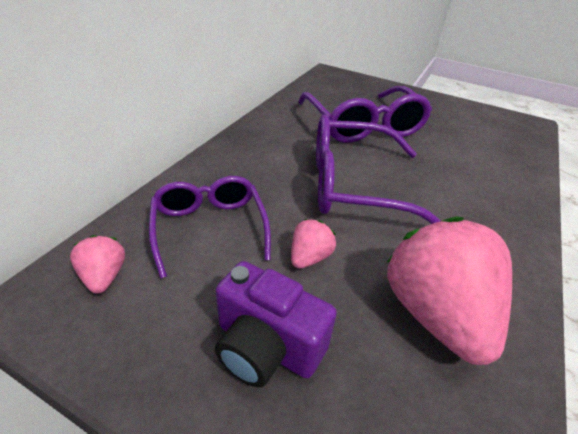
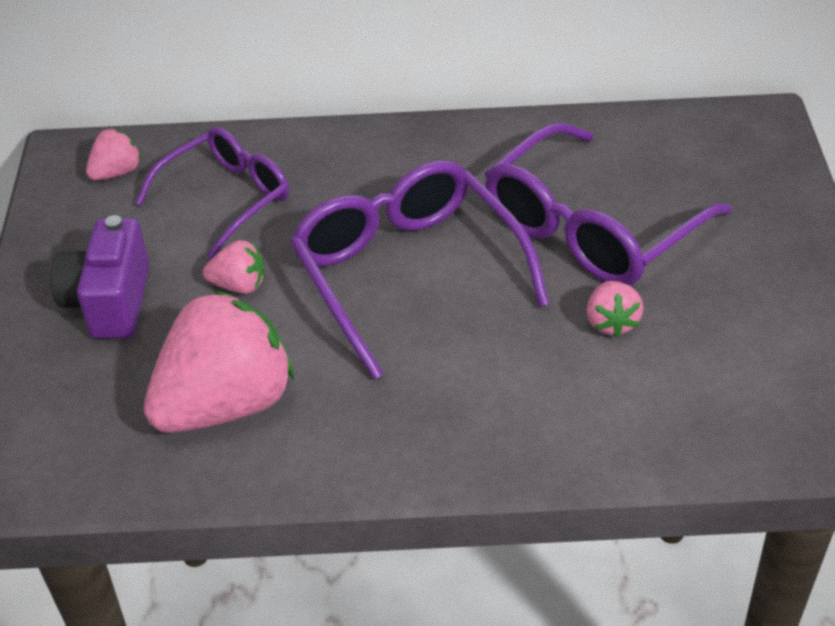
camera: 65 degrees right, 5 degrees up
(434, 145) = (611, 322): none -> pink strawberry

